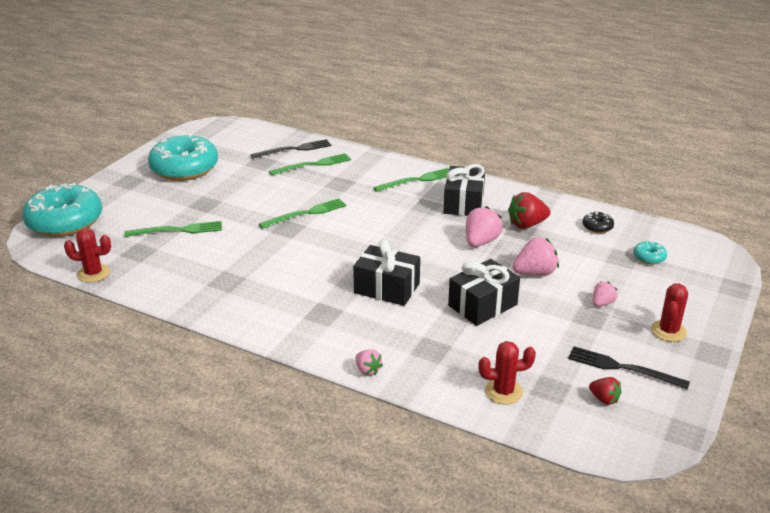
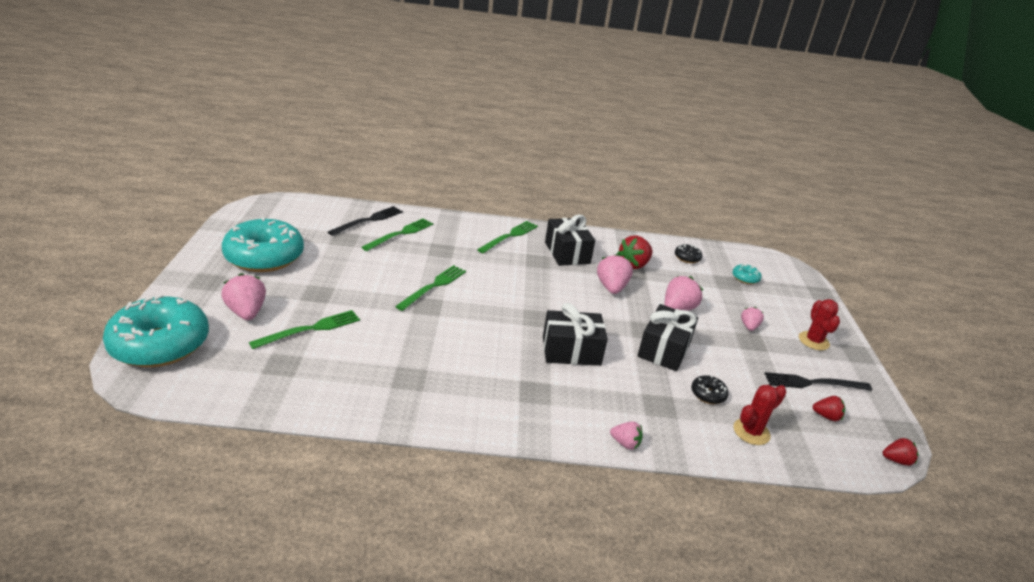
camera: 30 degrees left, 0 degrees up
(93, 273) = (246, 403): red cactus -> none
(140, 209) = (247, 312): none -> pink strawberry
(490, 352) = (708, 394): none -> black donut
(644, 454) = (896, 460): none -> red strawberry

